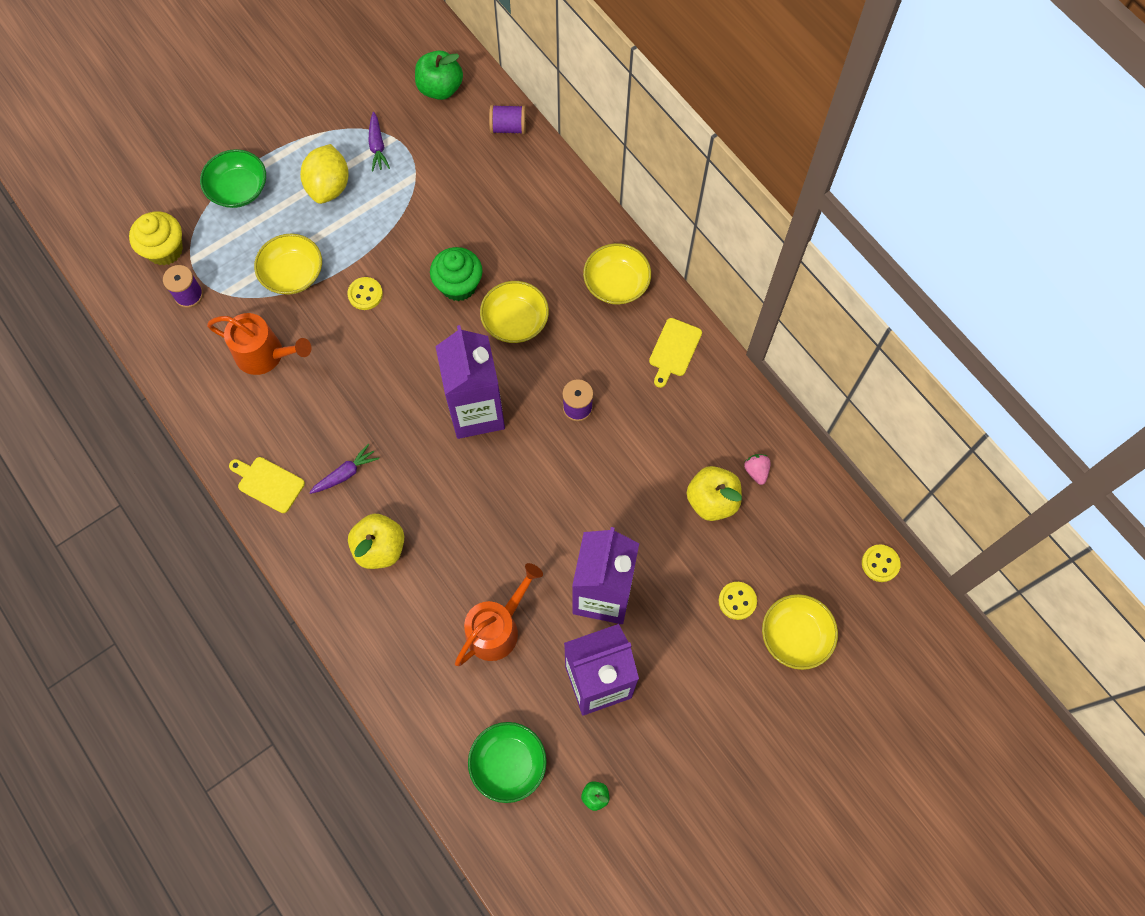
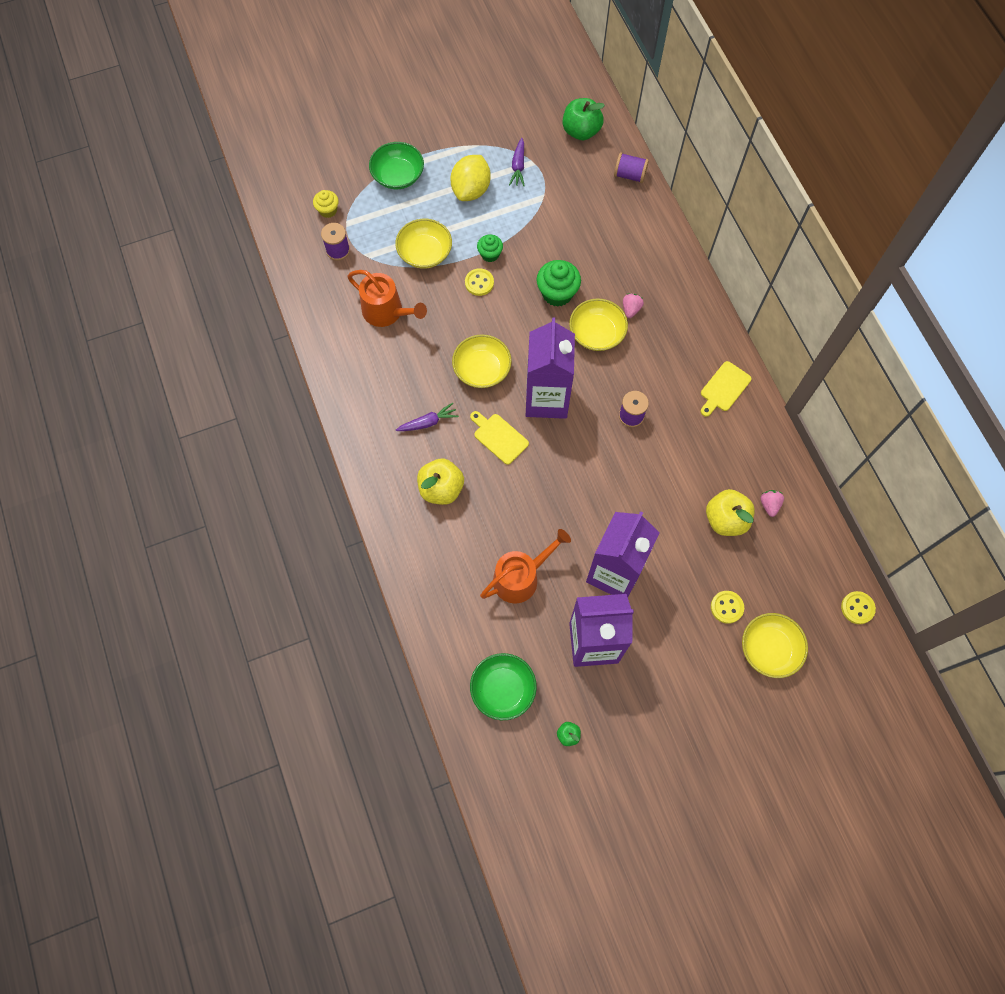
camera: 15 degrees right, 0 degrees up
(165, 250) = (328, 210): yellow cupcake -> yellow cupcake, size x0.60
(268, 483) = (364, 415): yellow cutting board -> yellow cutting board (499, 437)
(369, 258) = (490, 254): none -> green cupcake
(547, 284) = (631, 309): none -> pink strawberry
(616, 283) = (688, 322): yellow bowl -> yellow bowl (482, 369)

